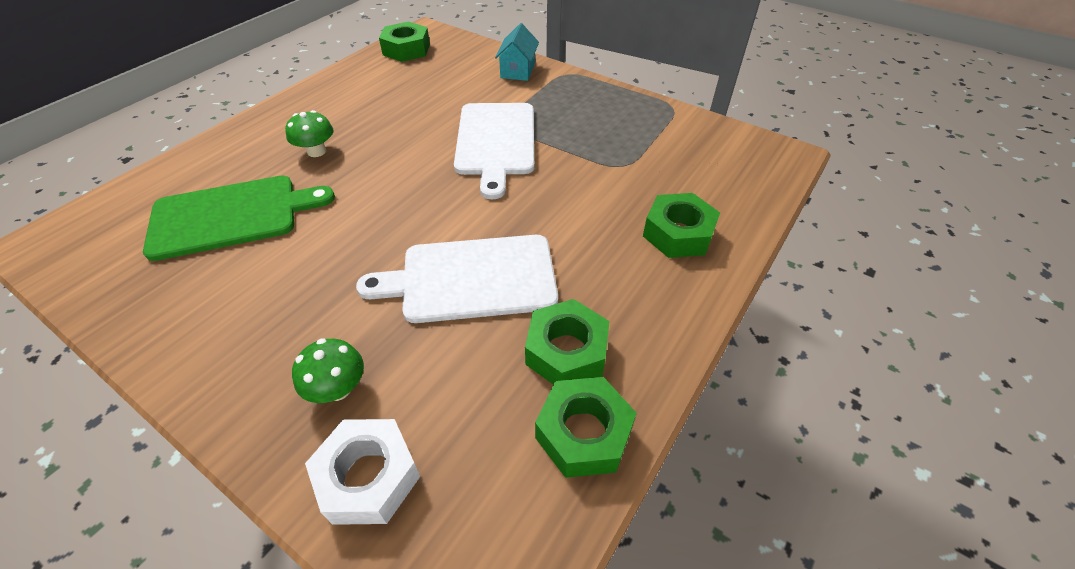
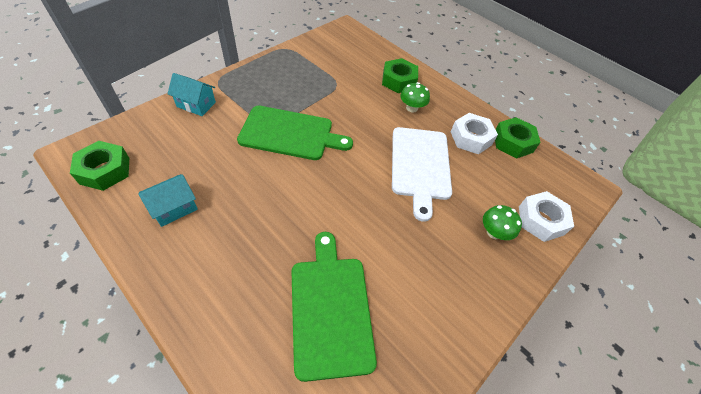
camera: 85 degrees left, 5 degrees up
(316, 151) = (257, 247): green mushroom -> green mushroom (412, 108)
(365, 93) = (174, 208): none -> turquoise house
(496, 142) = (290, 133): white cutting board -> green cutting board
(566, 351) = (471, 138): green nut -> white nut

